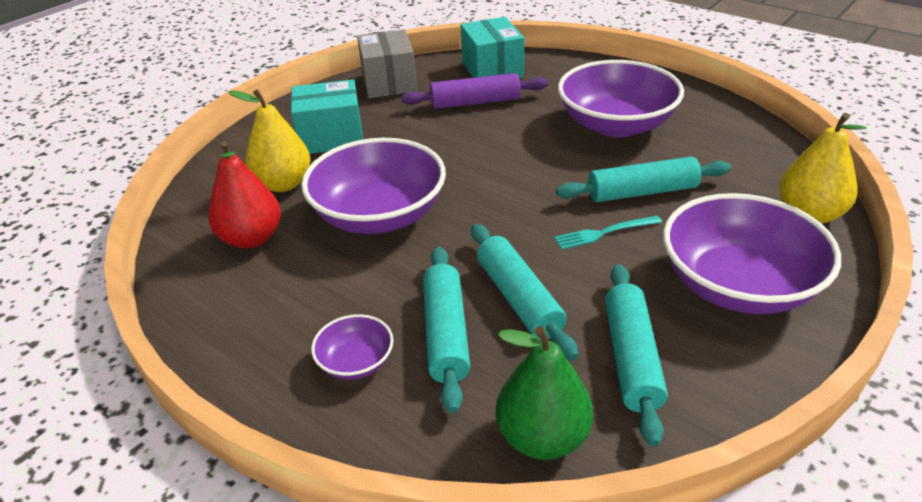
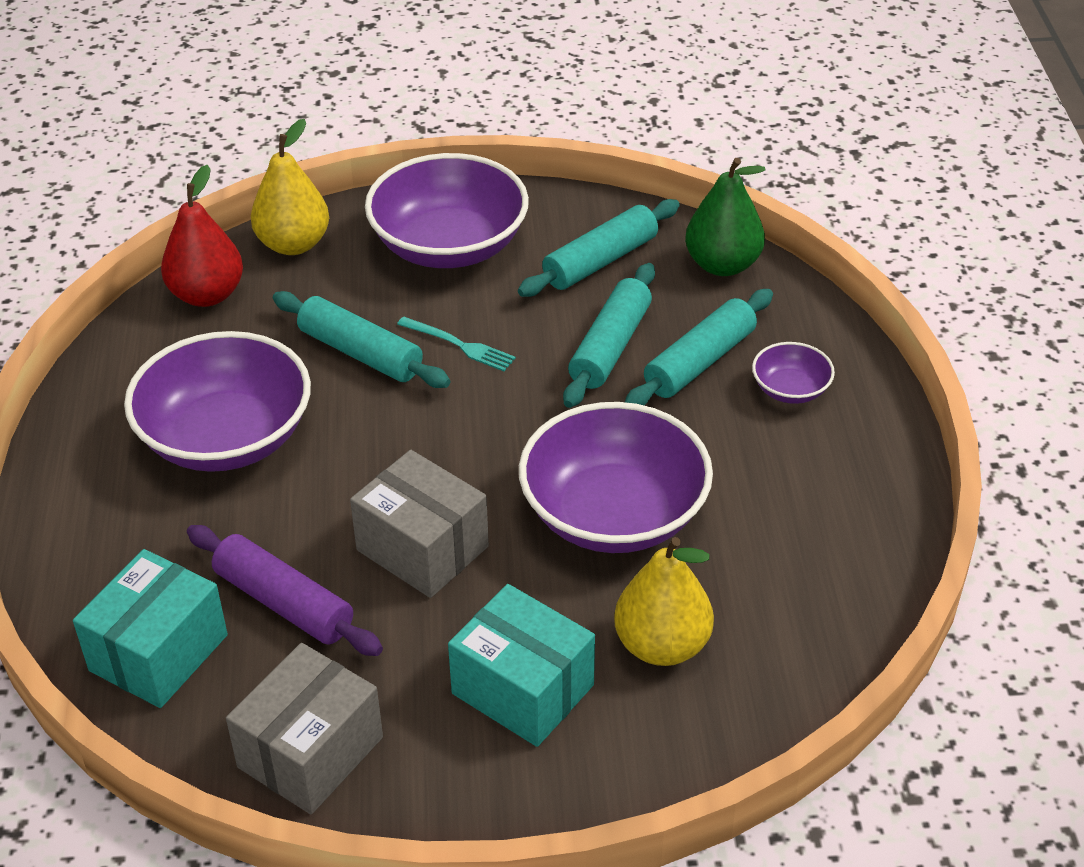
camera: 135 degrees left, 5 degrees up
(251, 238) = (767, 584): red pear -> red pear (207, 295)
(452, 147) = (422, 548): none -> grey box

